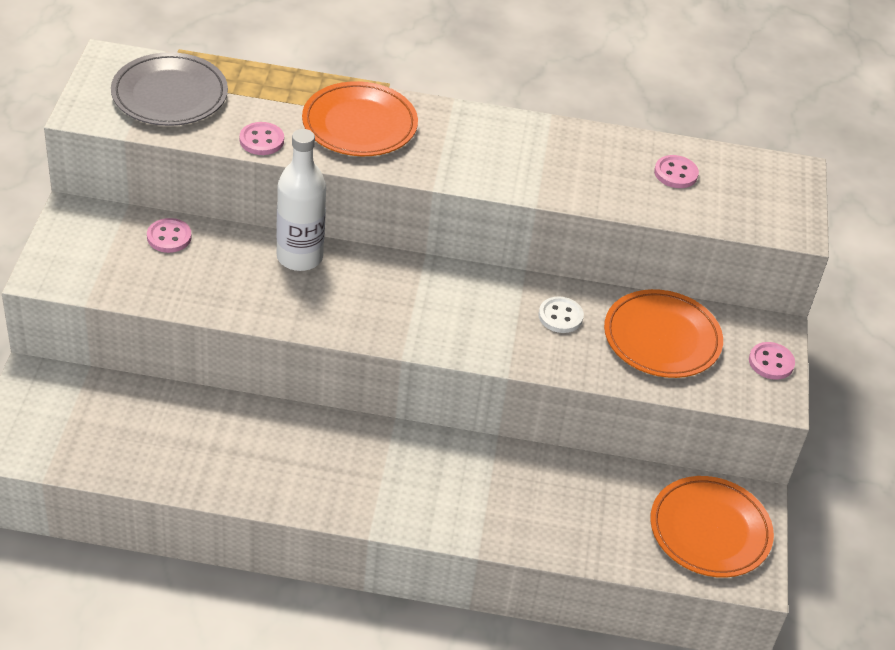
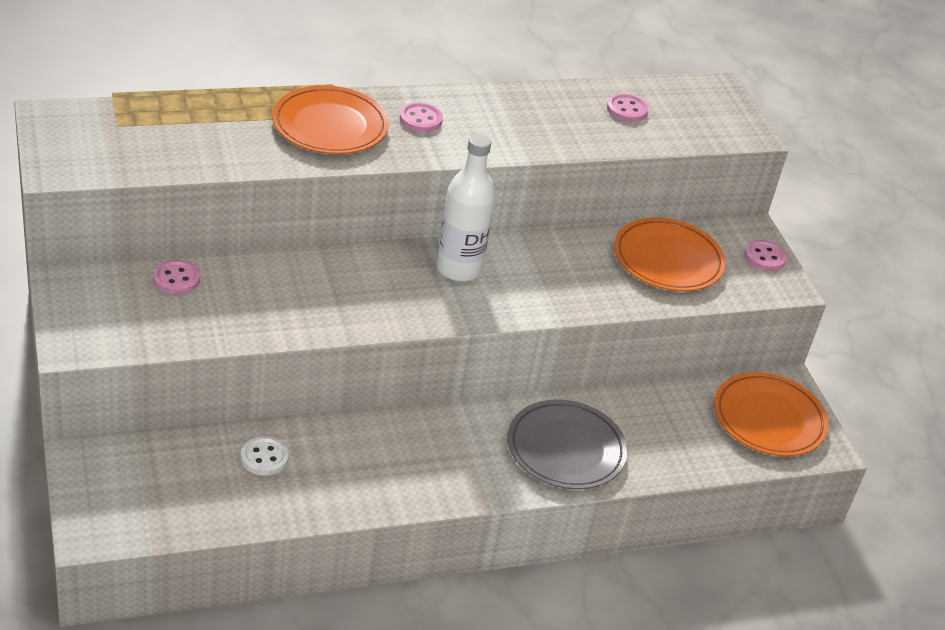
camera: 25 degrees left, 5 degrees down
(169, 95) = (131, 136): grey plate -> grey plate (566, 449)
(261, 140) = (248, 159): pink button -> pink button (420, 119)
(299, 257) = (313, 267): white bottle -> white bottle (459, 269)
(560, 316) = (574, 262): white button -> white button (264, 458)

